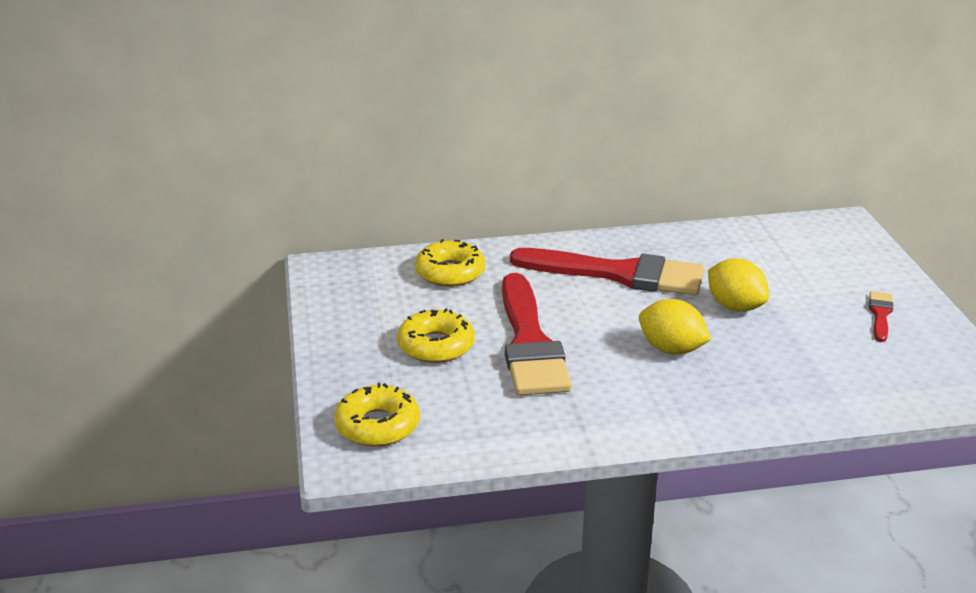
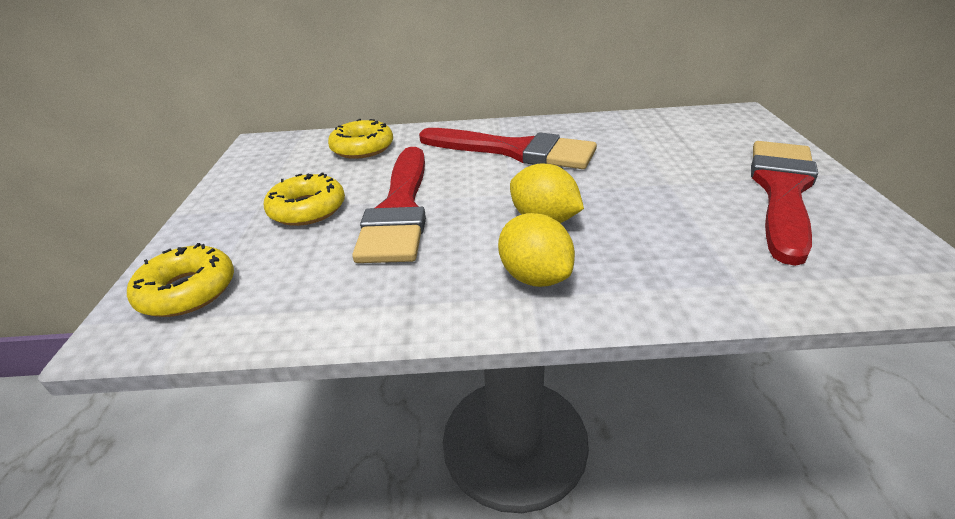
camera: 10 degrees right, 5 degrees up
(735, 306) = (622, 180): yellow lemon -> yellow lemon (535, 277)
(880, 314) = (782, 191): red brush -> red brush, size x2.35

